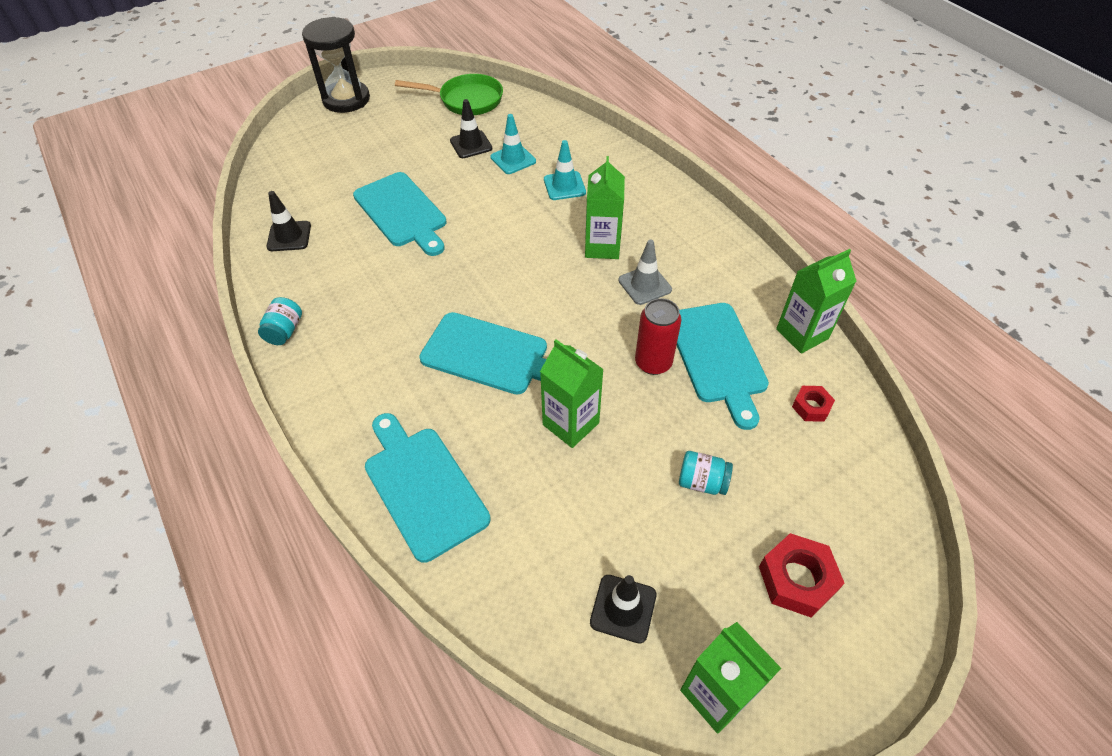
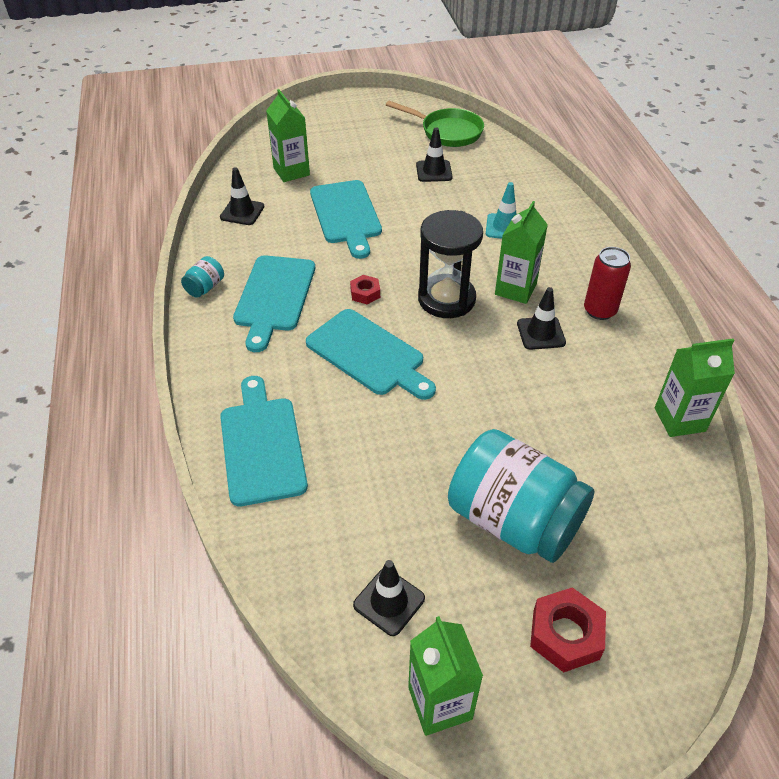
camera: 20 degrees right, 5 degrees down
(346, 99) = (340, 109): black hourglass -> black hourglass (446, 299)
(513, 159) = (467, 193): turquoise traffic cone -> none
(570, 424) = (414, 433): green carton -> green carton (291, 171)
(644, 285) = (541, 333): grey traffic cone -> black traffic cone
(653, 363) = (516, 403): red can -> red can (599, 310)
(702, 482) = (513, 520): turquoise jar -> turquoise jar, size x2.49
(717, 357) = (582, 416): turquoise cutting board -> turquoise cutting board (274, 297)
(811, 407) = (656, 488): red nut -> red nut (365, 293)

